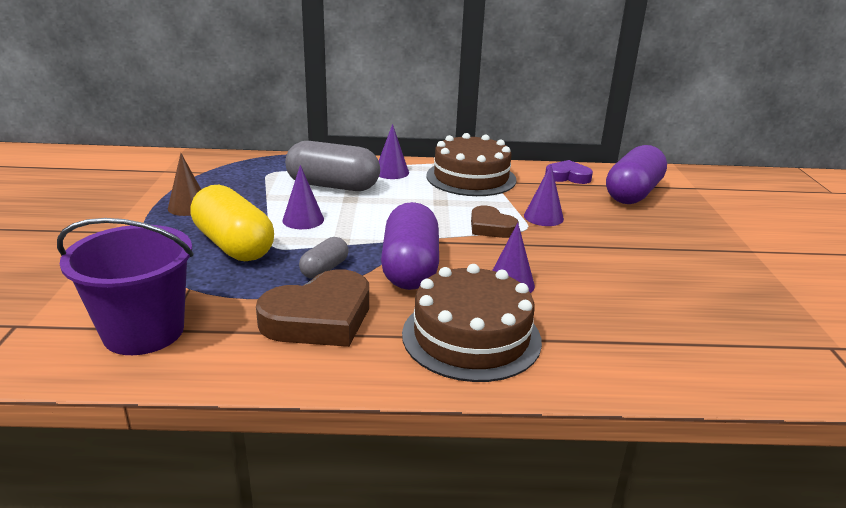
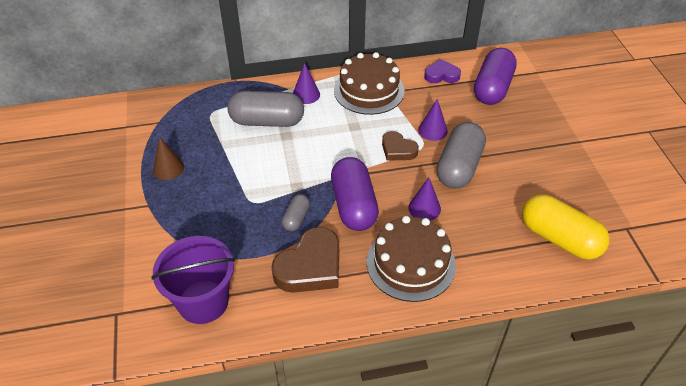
camera: 10 degrees left, 20 degrees up
(234, 245) = (222, 205): yellow capsule -> yellow capsule (559, 238)
(303, 220) = (260, 167): purple cone -> none
(571, 252) = (459, 167): none -> grey capsule

